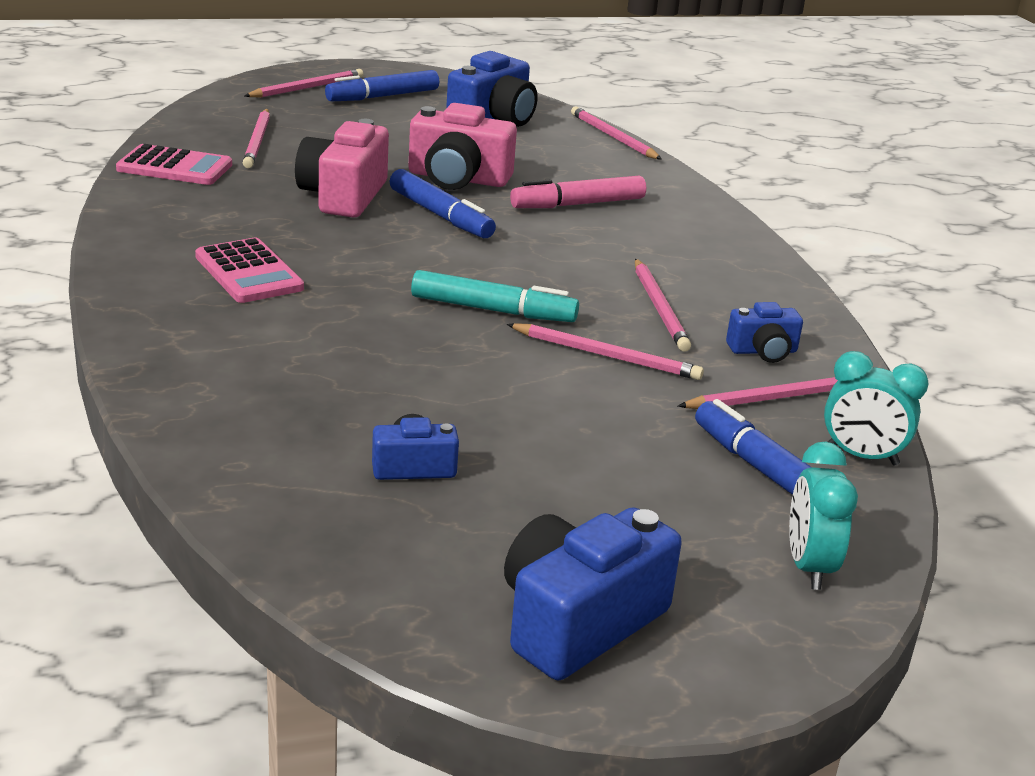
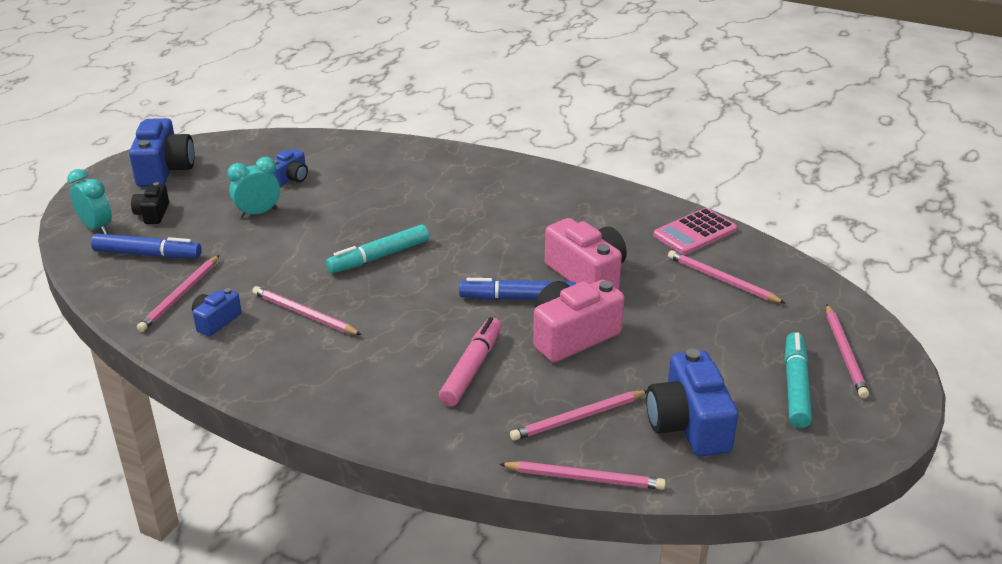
camera: 135 degrees right, 5 degrees up
(248, 272) = (512, 205): pink calculator -> none
(383, 96) = (795, 387): blue marker -> turquoise marker
(606, 355) = (289, 267): pink pencil -> pink pencil (578, 418)
(695, 537) = (152, 214): none -> black camera
(861, 456) = (109, 288): turquoise clock -> turquoise clock (258, 213)

